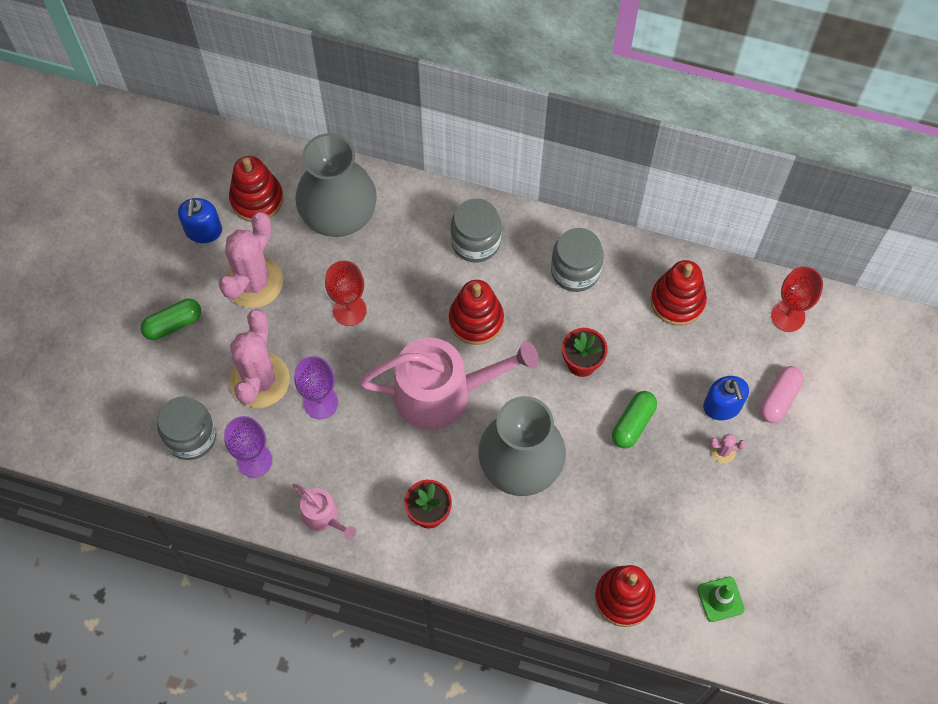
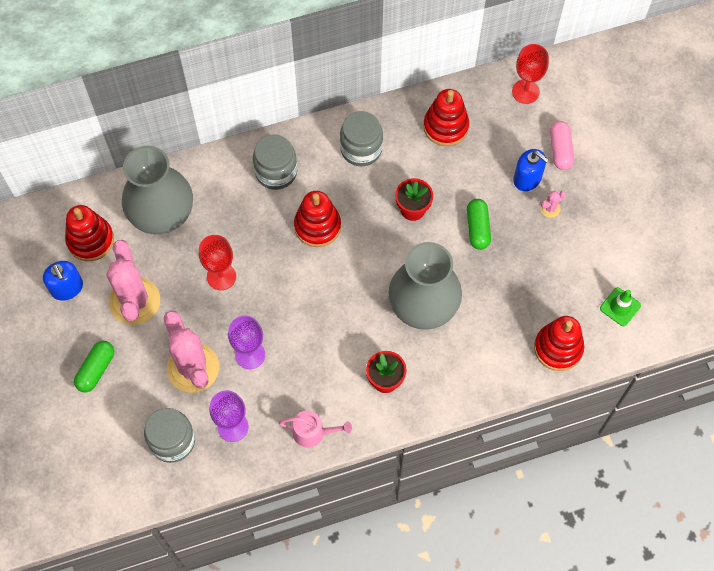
camera: 35 degrees left, 0 degrees up
(442, 393) = (332, 292): pink watering can -> none

